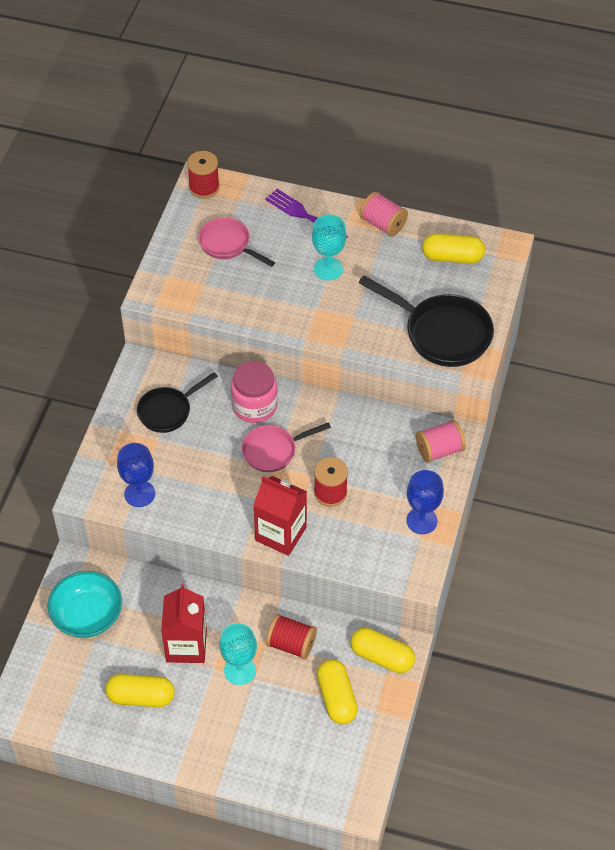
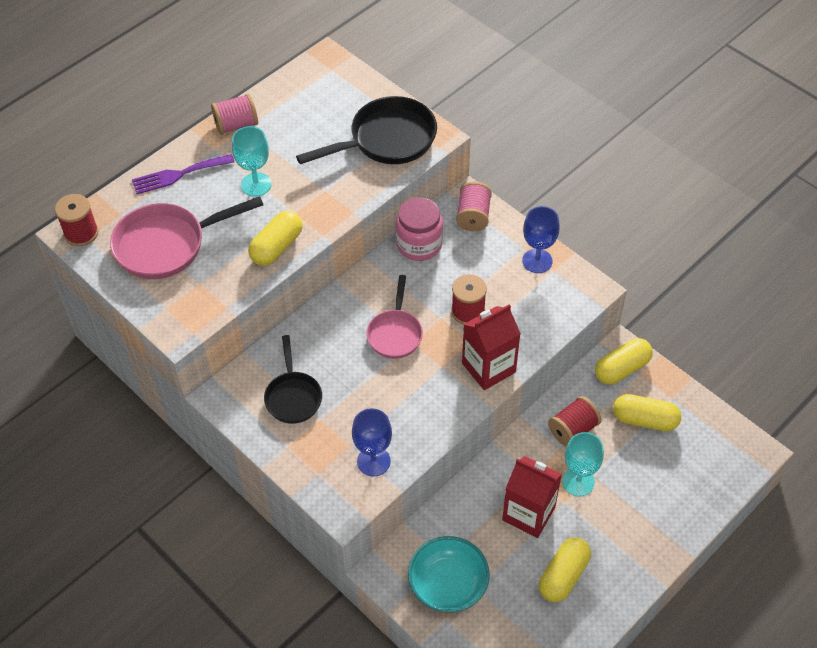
camera: 60 degrees left, 0 degrees up
(228, 245) = (167, 245): pink pan -> pink pan, size x1.60
(254, 406) = (335, 326): pink jar -> pink jar (419, 244)
(452, 257) = (310, 96): yellow capsule -> yellow capsule (277, 247)

